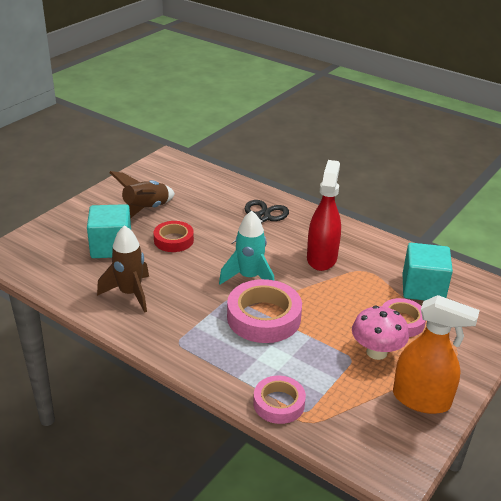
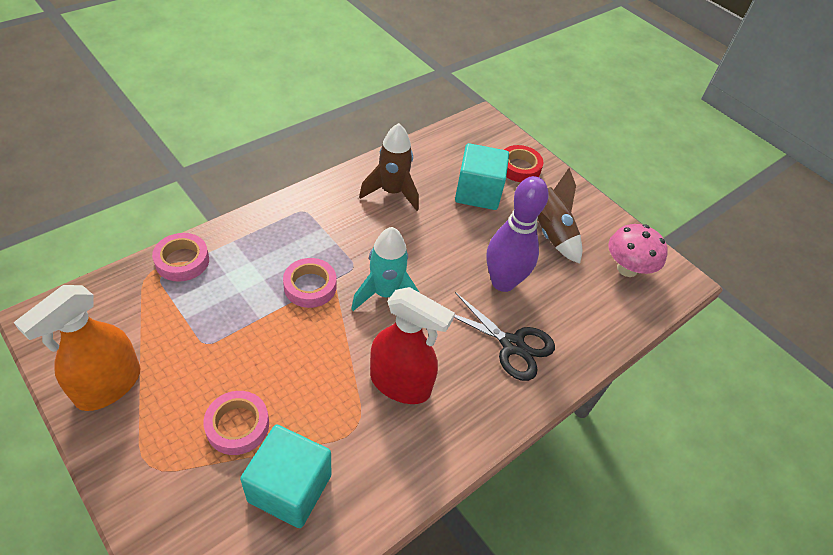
camera: 100 degrees right, 15 degrees up
(173, 240) = (479, 244): red tape -> red tape (519, 167)
(208, 226) = (503, 282): none -> purple bowling pin
(264, 317) = (310, 286): pink tape -> pink tape, size x0.61
(376, 352) = (202, 373): pink mushroom -> pink mushroom (627, 268)

